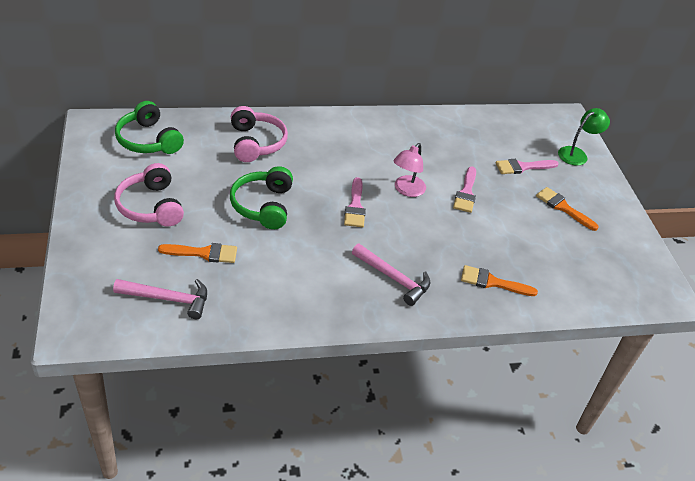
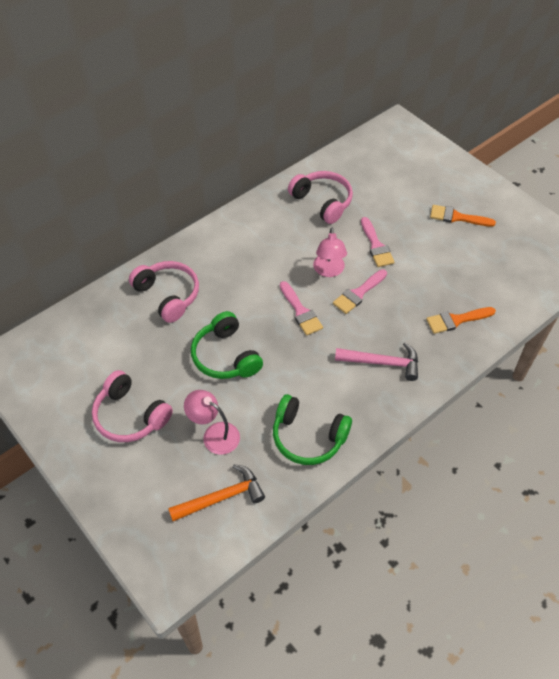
camera: 25 degrees left, 10 degrees up
(148, 140) = (69, 348): green headphones -> green headphones (308, 437)
(168, 299) = (221, 497): pink hammer -> orange hammer
(203, 253) = (214, 434): orange brush -> pink lamp
(446, 140) = (322, 202): none -> pink headphones
(522, 167) = (400, 194): pink brush -> pink brush (358, 293)
(577, 154) = (431, 158): green lamp -> none

